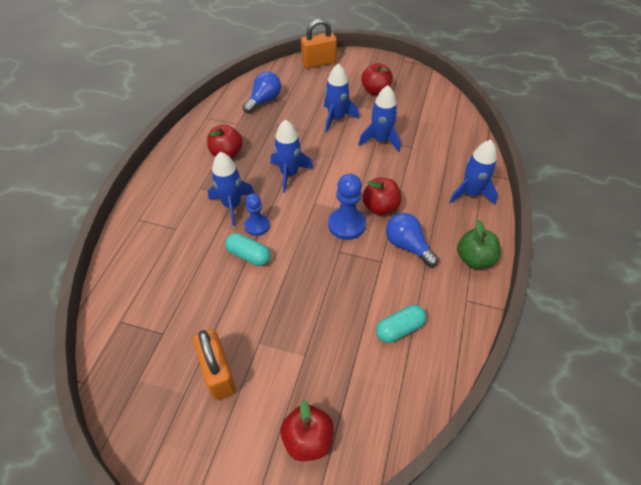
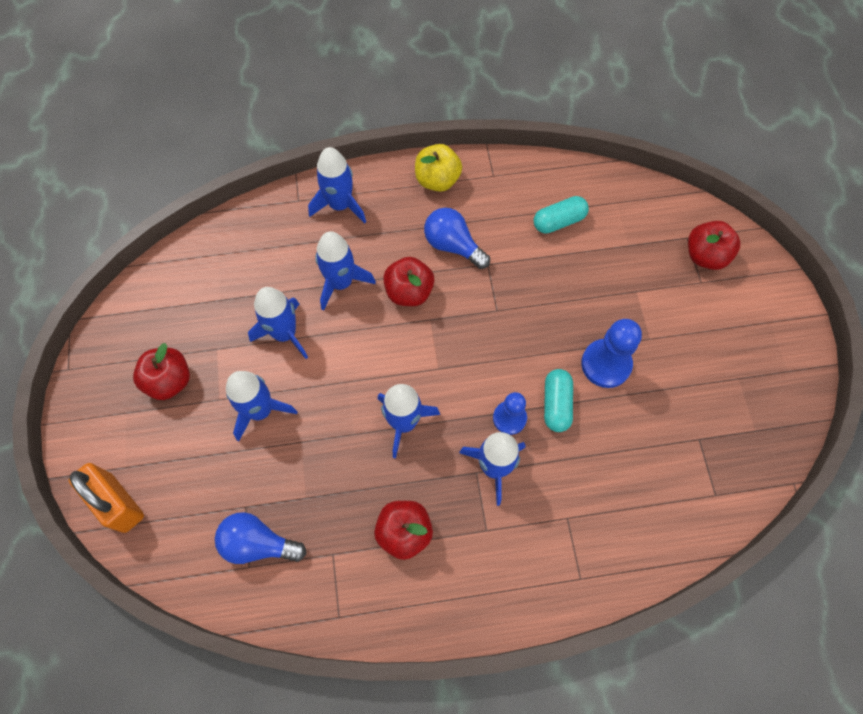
camera: 115 degrees left, 15 degrees up
(218, 373) = (701, 358): orange padlock -> none
(346, 224) = (455, 318): blue pawn -> blue pawn (606, 364)
(399, 328) = (559, 221): turquoise capsule -> turquoise capsule turned 60 degrees counterclockwise
(404, 175) = (341, 283): none -> blue rocket
(407, 246) = (453, 245): blue light bulb -> blue light bulb turned 105 degrees clockwise
(474, 259) = (437, 180): green apple -> yellow apple

